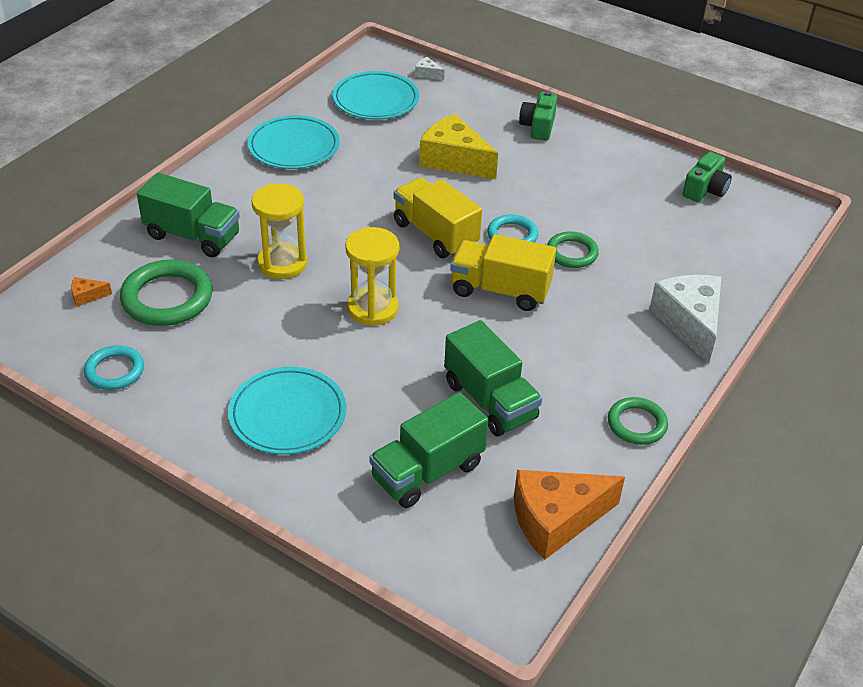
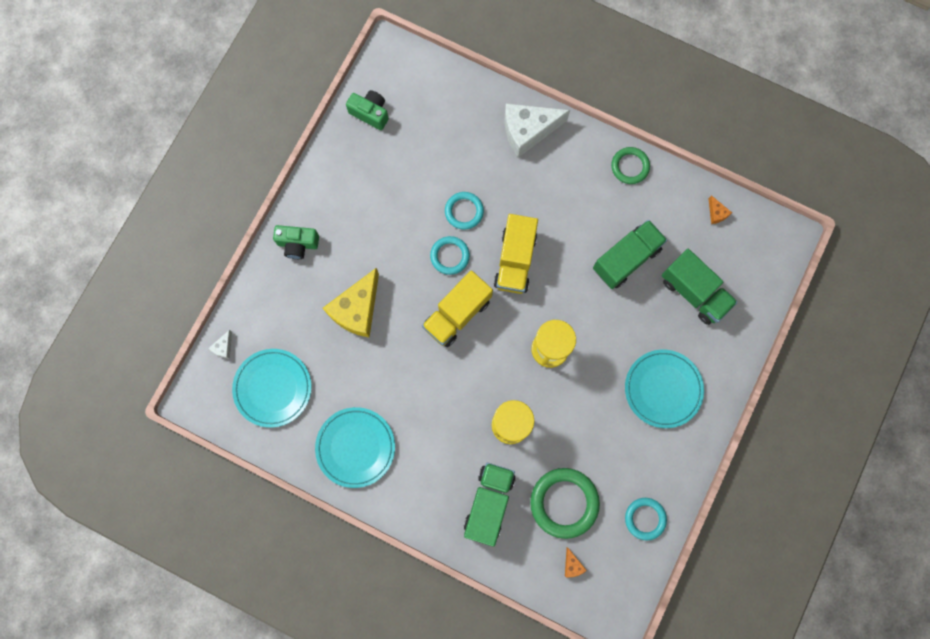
camera: 95 degrees left, 35 degrees up
(556, 520) = (716, 213): orange cheese -> orange cheese, size x0.41
(572, 253) = (464, 211): green ring -> turquoise ring

